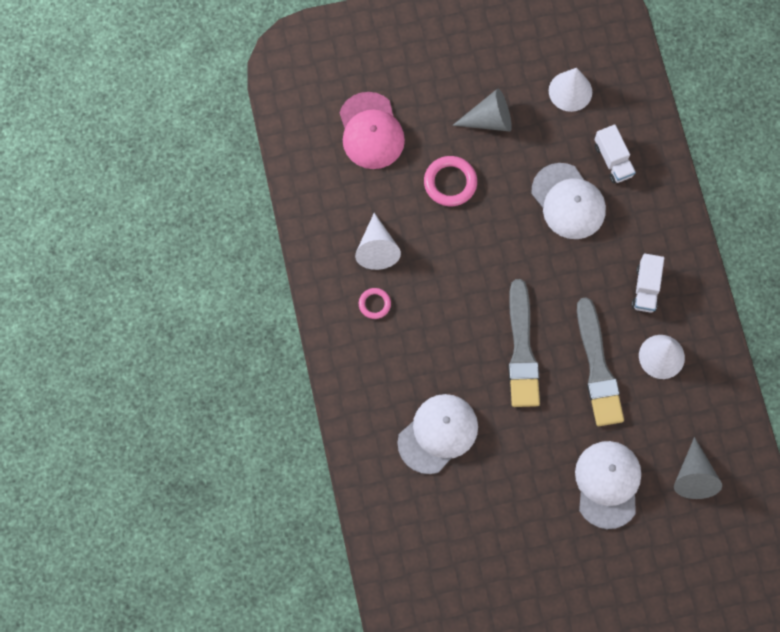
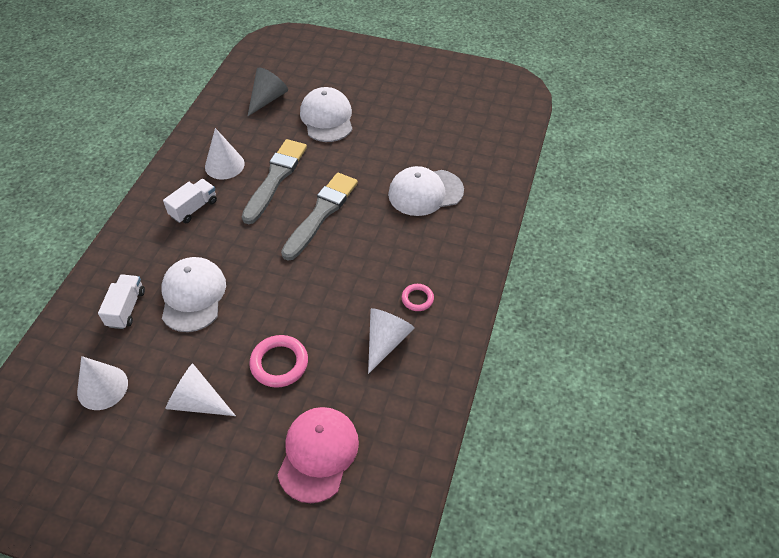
camera: 150 degrees left, 20 degrees down
(489, 120) = (197, 401): grey cone -> white cone
(607, 484) = (327, 118): white cap -> white cap turned 135 degrees clockwise

